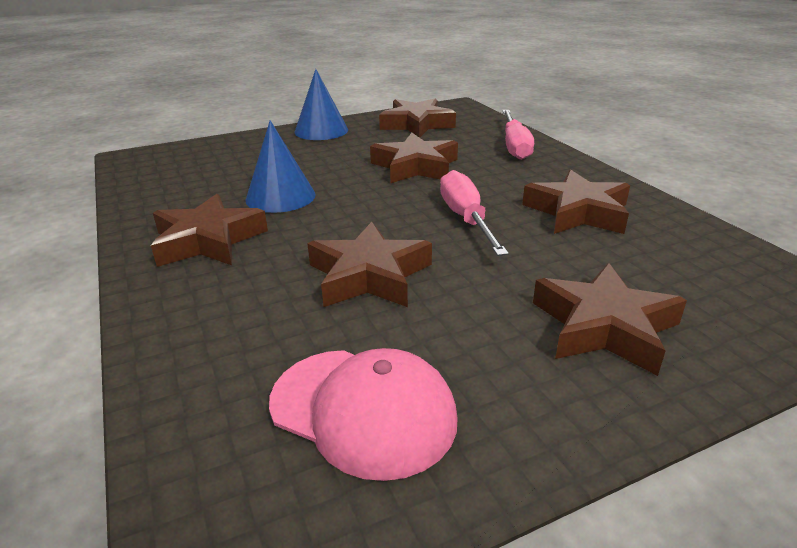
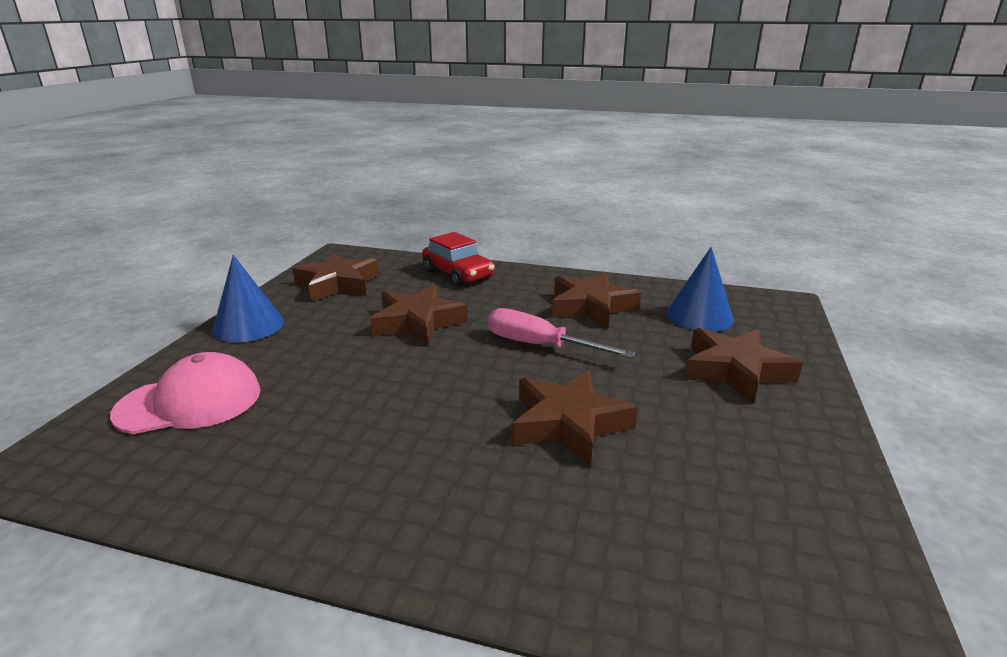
camera: 50 degrees left, 5 degrees down
(208, 240) = (376, 485): brown star -> none
(280, 197) = (354, 406): blue cone -> blue cone (699, 316)
(363, 410) = (749, 507): pink cap -> pink cap (190, 402)
(515, 146) = (458, 274): pink screwdriver -> red car

